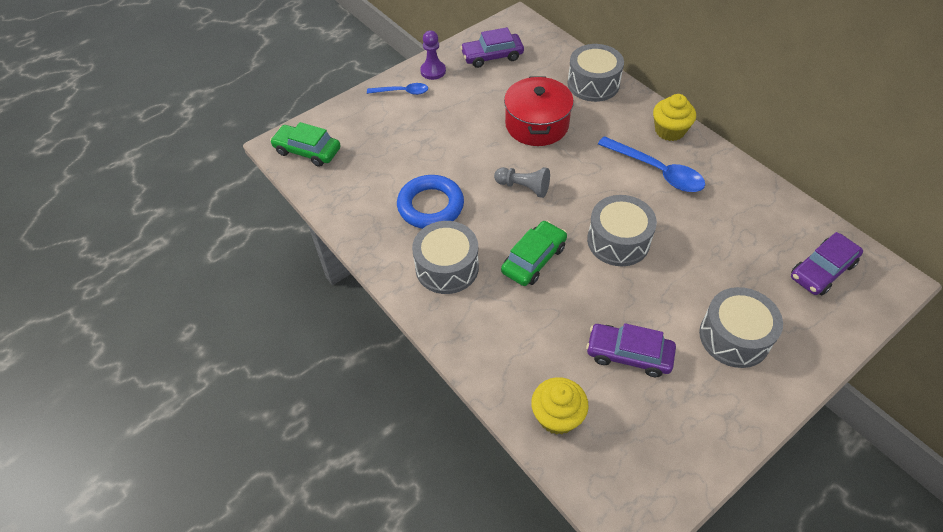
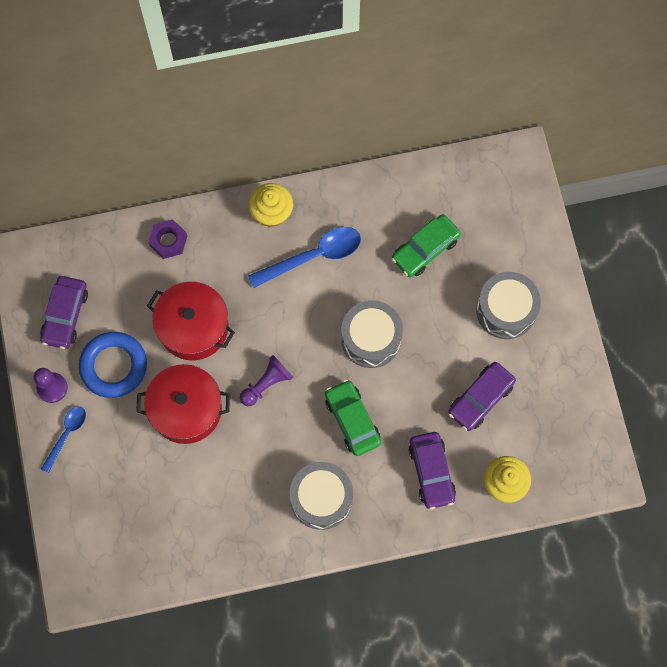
camera: 65 degrees left, 20 degrees up
(307, 151) = (100, 567): green car -> green car (425, 249)
(430, 206) = (242, 479): blue ring -> blue ring (114, 366)
(467, 147) = (186, 409): none -> red pot
(523, 187) = (266, 384): grey pawn -> purple pawn
(593, 84) = (168, 241): grey drum -> purple nut
(822, 270) = (483, 201): purple car -> purple car (431, 472)

